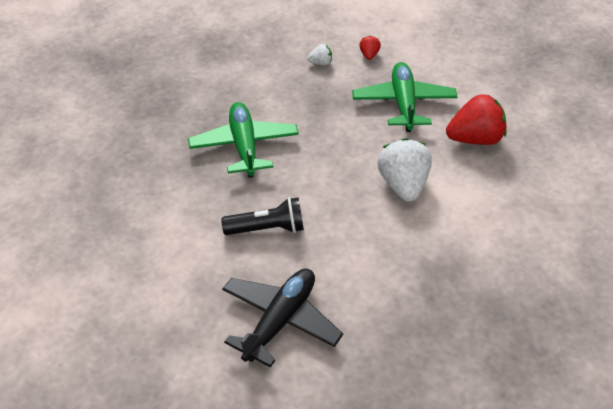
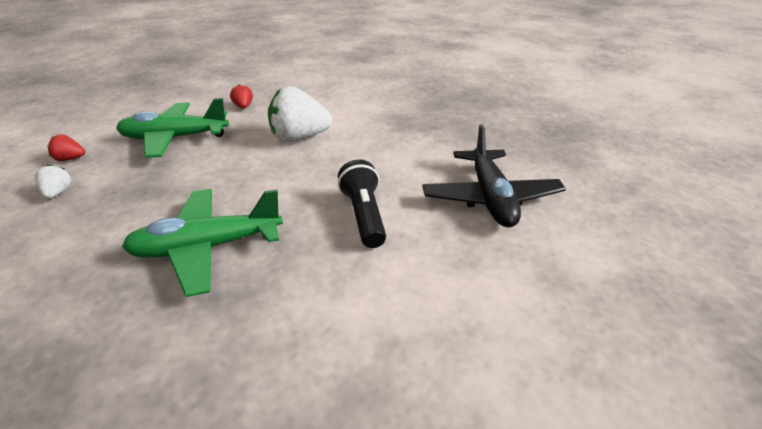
camera: 95 degrees left, 10 degrees down
(280, 321) = (490, 198): black plane -> black plane turned 120 degrees counterclockwise
(475, 139) = (243, 107): red strawberry -> red strawberry, size x0.46

